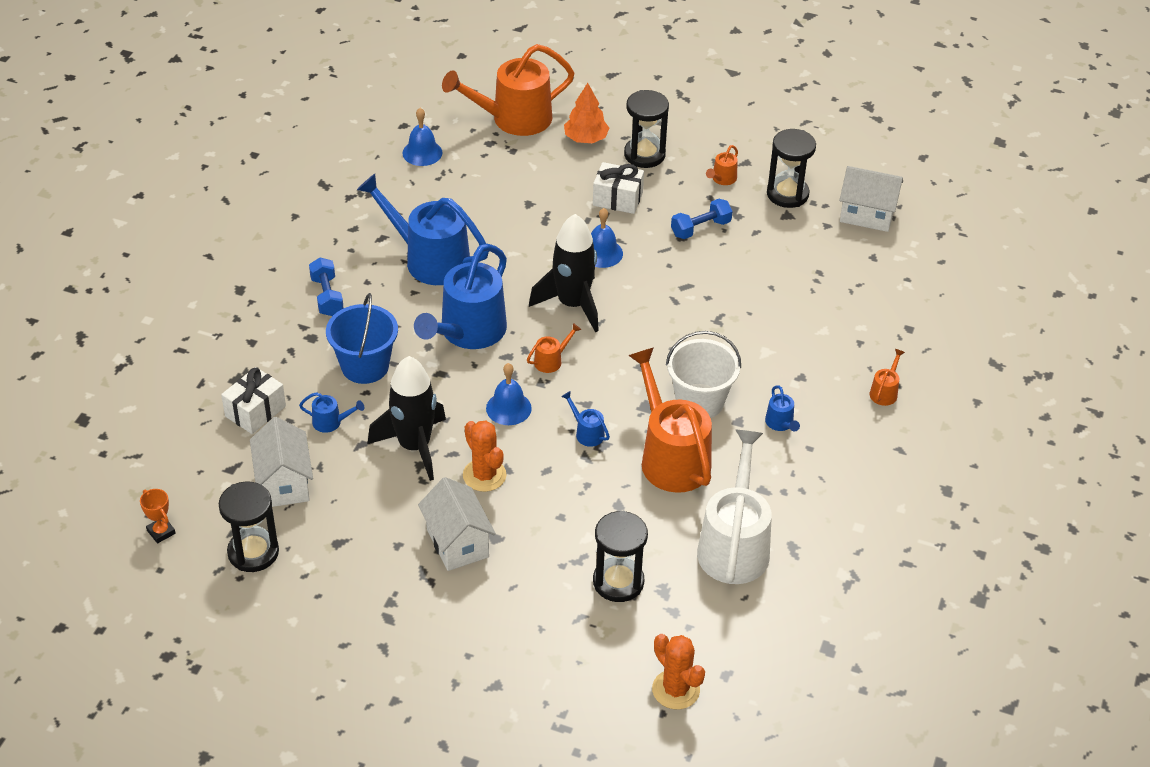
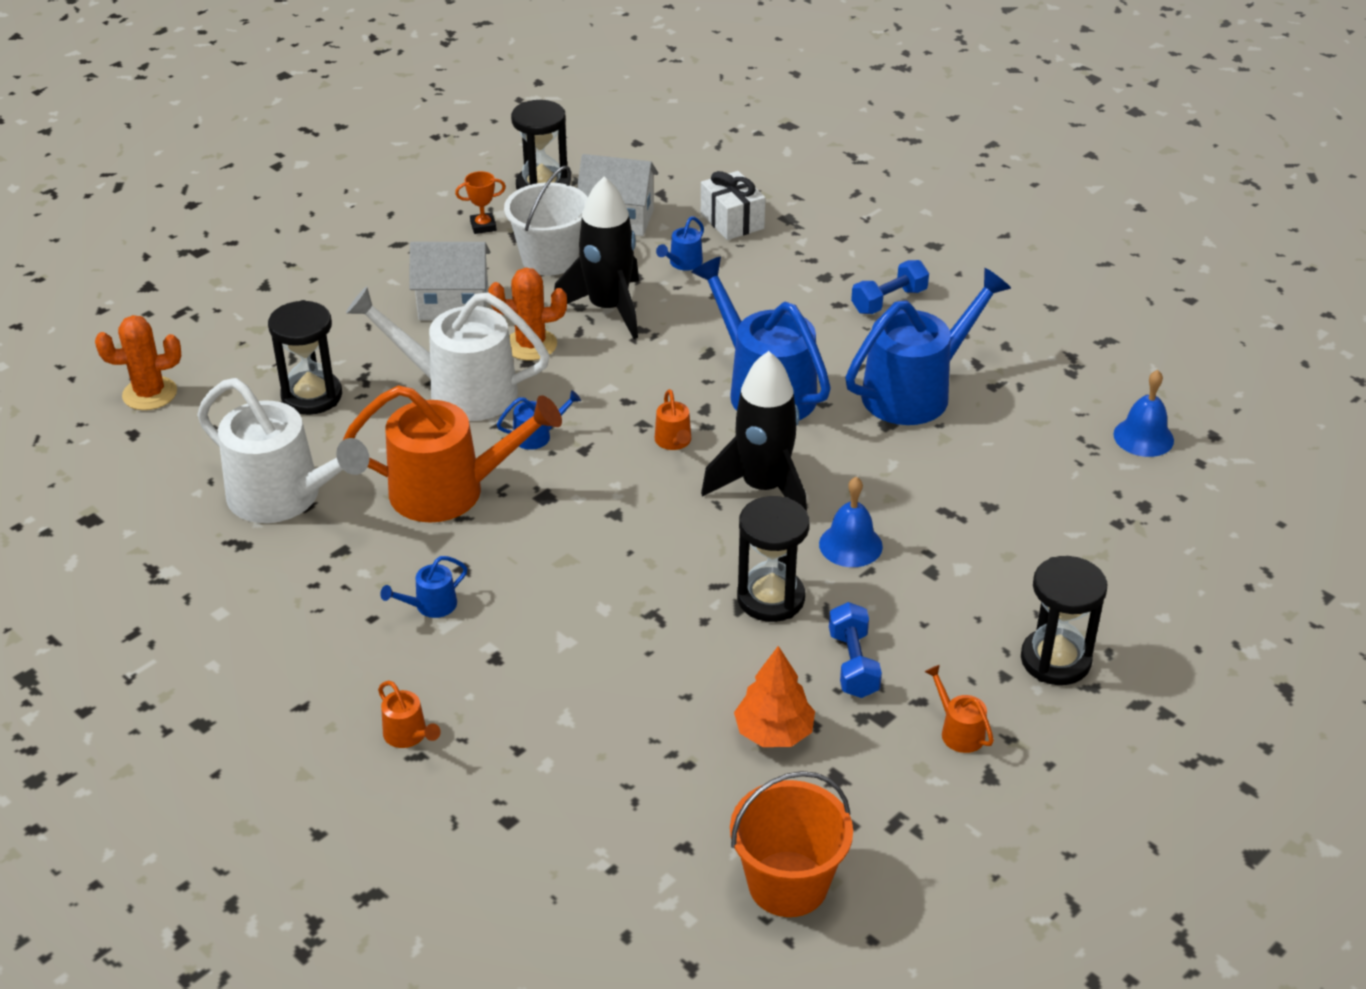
camera: 115 degrees right, 5 degrees down
(161, 532) = (608, 144): orange trophy -> orange trophy (483, 226)
(327, 296) = (889, 301): blue dumbbell -> blue dumbbell turned 45 degrees counterclockwise
(365, 366) = (754, 303): blue bucket -> none
(508, 408) = (618, 388): blue bell -> none
(513, 119) = (1195, 544): orange watering can -> none
(562, 496) = (459, 391): none -> white watering can
(586, 138) = (1120, 607): orange tree -> orange tree (774, 732)
(617, 199) = (961, 597): white gift -> none
(699, 401) = (520, 545): white bucket -> white bucket (550, 259)
(780, 424) = (430, 606): blue watering can -> blue watering can turned 45 degrees counterclockwise
(787, 194) = (887, 799): black hourglass -> black hourglass (771, 598)
(867, 215) = (788, 884): white house -> orange bucket

